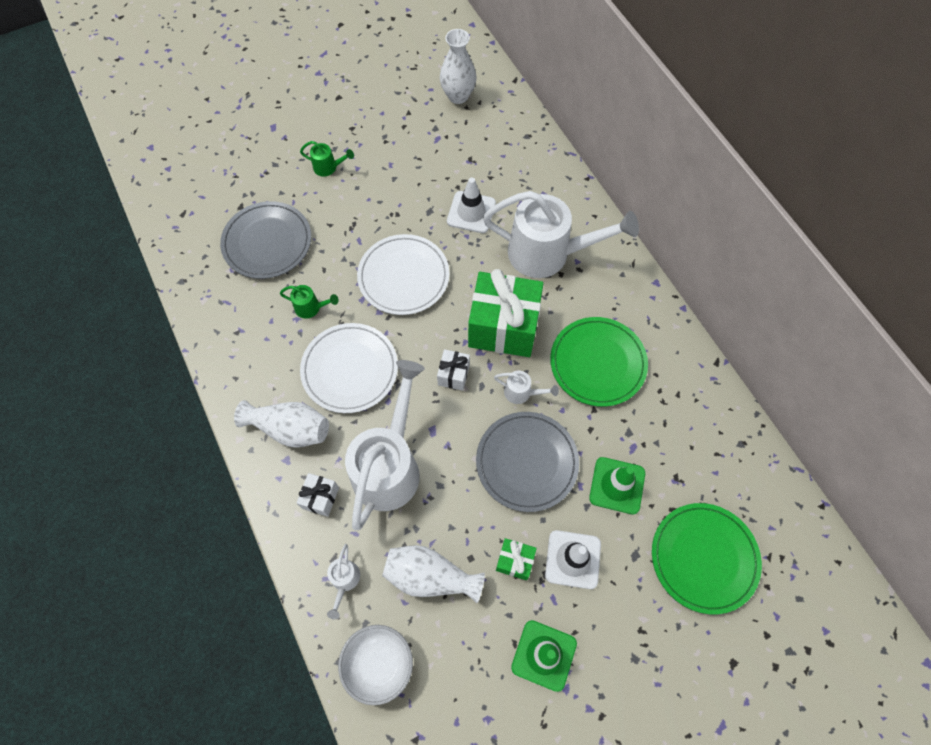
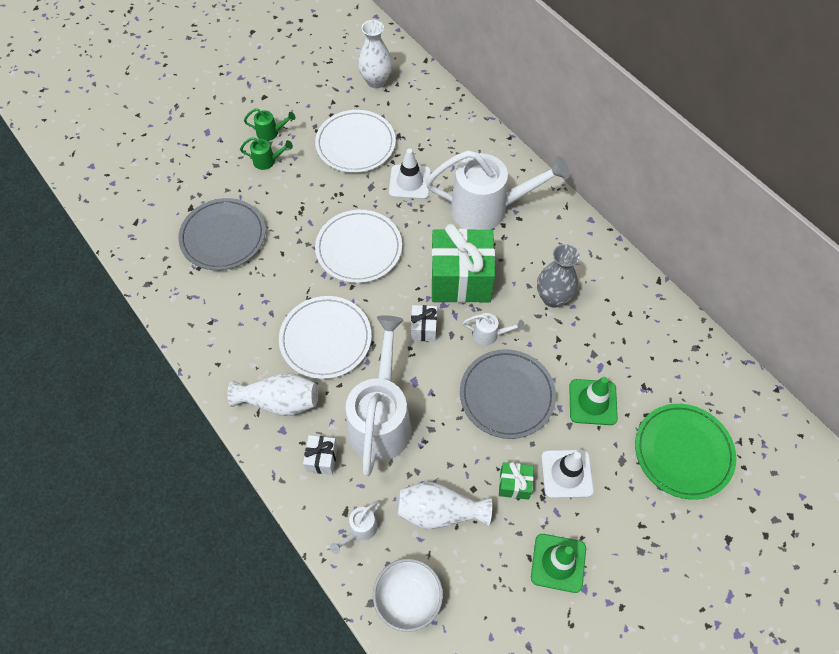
camera: 10 degrees left, 5 degrees down
(311, 308) = (277, 289): green watering can -> green watering can (271, 133)
(344, 581) = (360, 530): white watering can -> white watering can turned 45 degrees clockwise
(423, 162) = (355, 144): none -> white plate
(597, 363) = (553, 298): green plate -> grey vase

